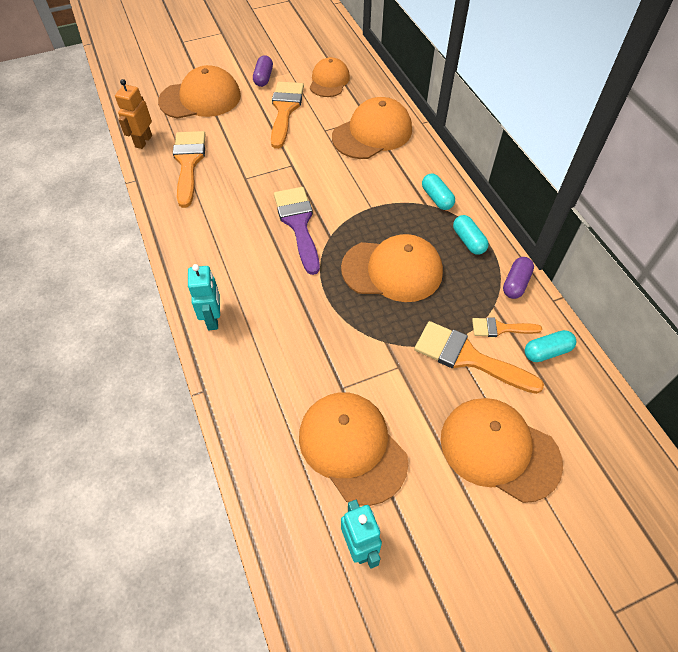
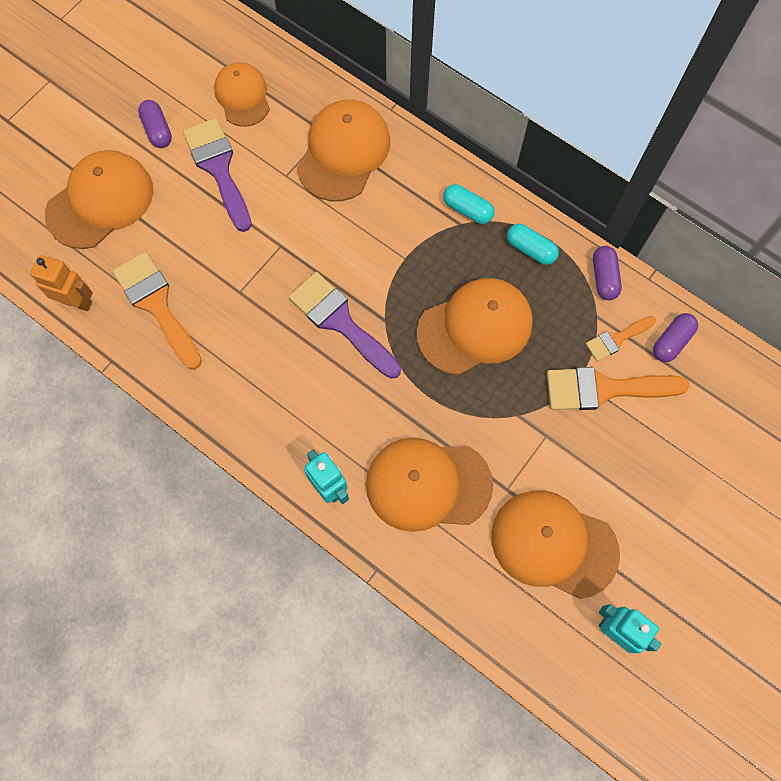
camera: 30 degrees left, 15 degrees up
(143, 141) = (77, 302): orange robot -> orange robot turned 120 degrees clockwise
(285, 110) = (219, 168): orange brush -> purple brush
(499, 450) = (682, 469): orange cap -> orange cap (428, 484)
(547, 351) = (671, 341): turquoise capsule -> purple capsule

